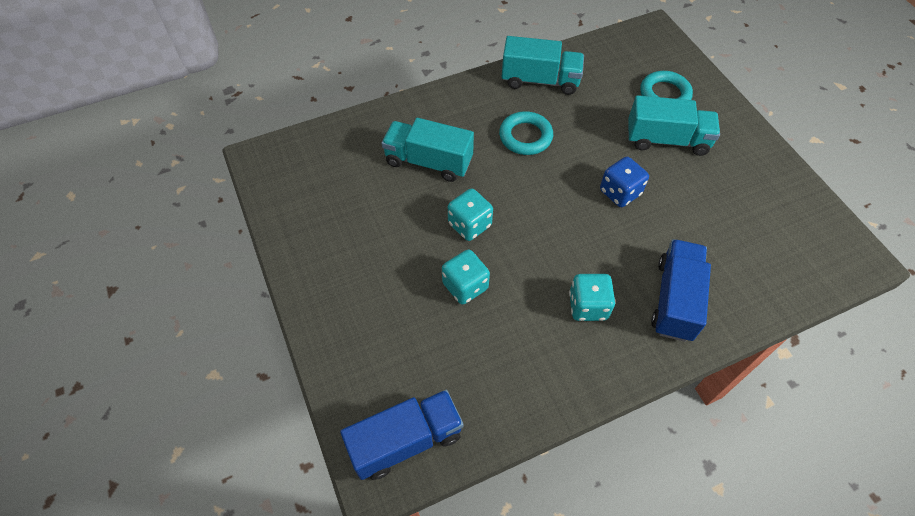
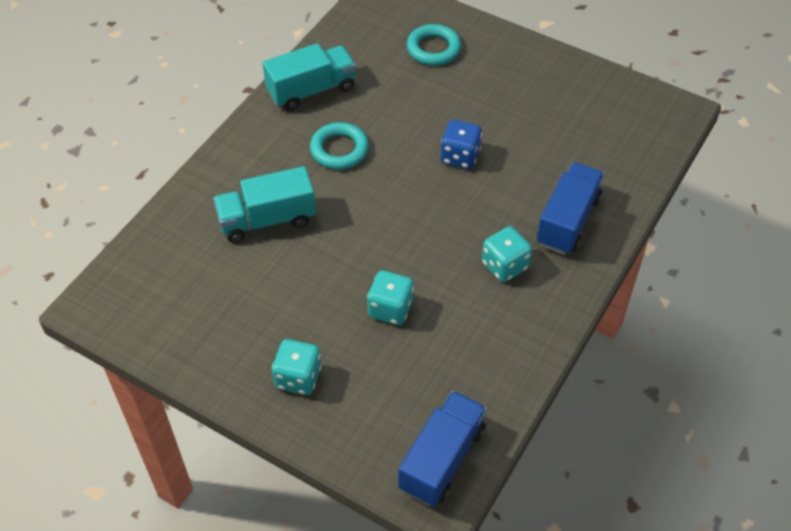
camera: 35 degrees left, 5 degrees down
(469, 225) = (352, 255): turquoise dice -> turquoise dice (298, 377)
(667, 140) = (465, 89): turquoise truck -> none
(675, 299) = (568, 221): blue truck -> blue truck turned 45 degrees clockwise

